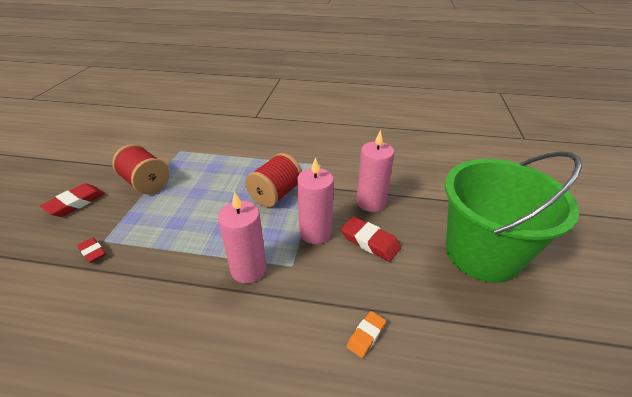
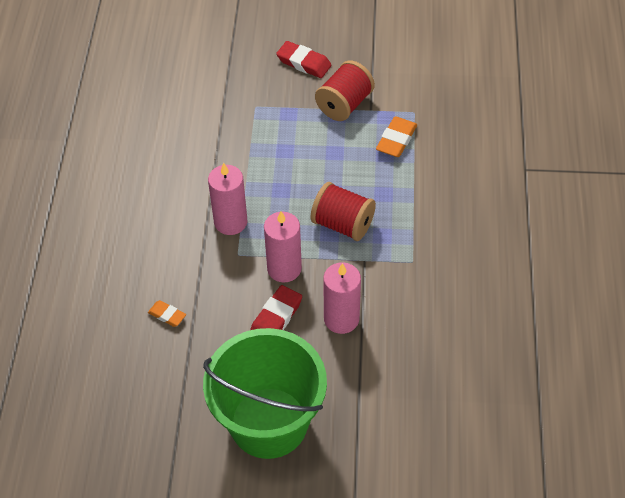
camera: 85 degrees right, 15 degrees up
(93, 252) = (241, 105): red eraser -> none
(202, 161) = (396, 140): none -> orange eraser

